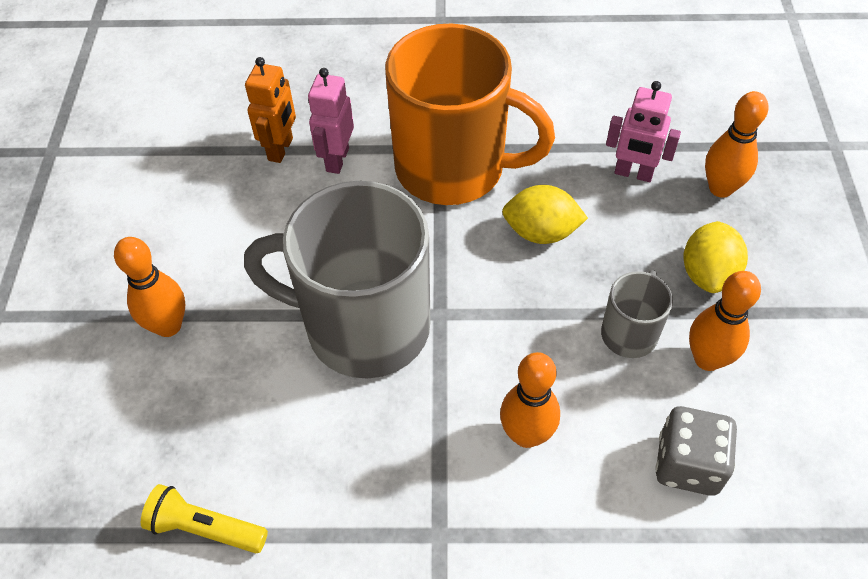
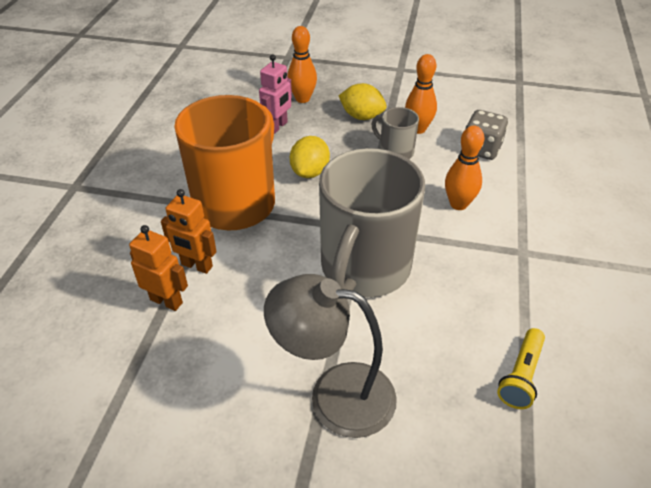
camera: 80 degrees left, 10 degrees down
(168, 326) = (335, 395): orange bowling pin -> grey lamp
(337, 160) = (196, 266): pink robot -> orange robot

